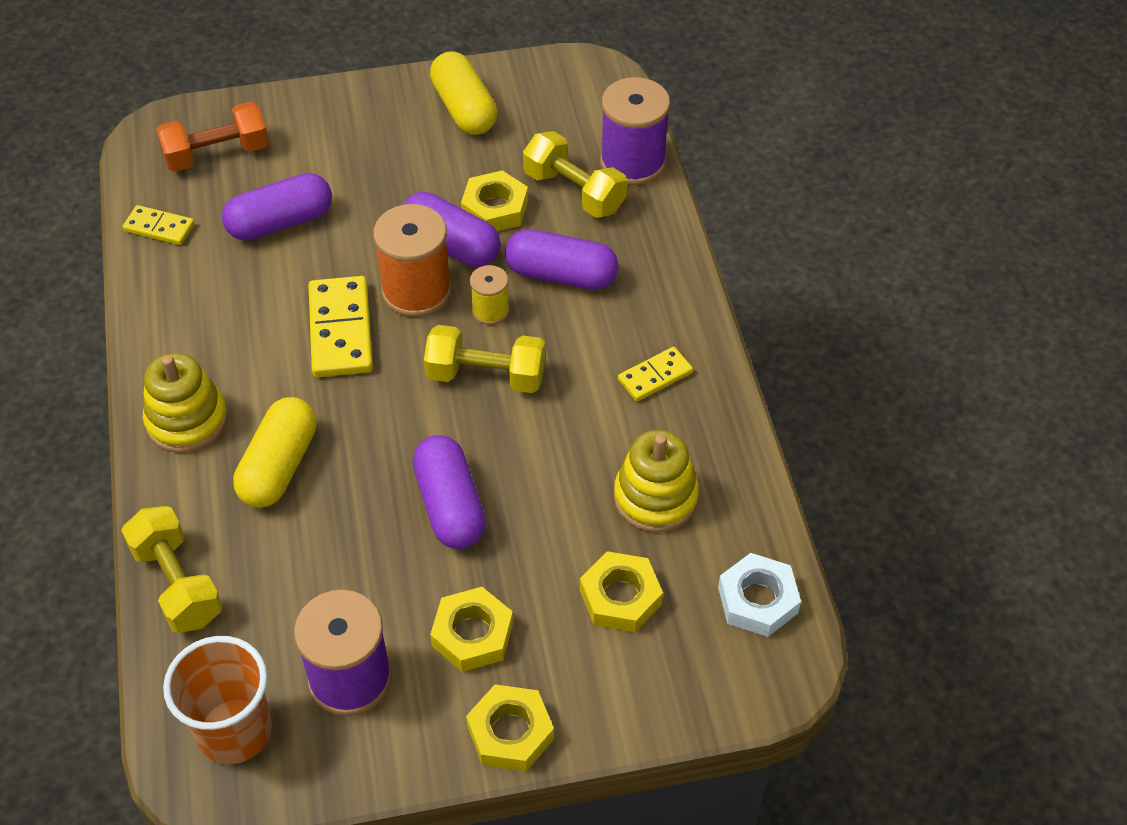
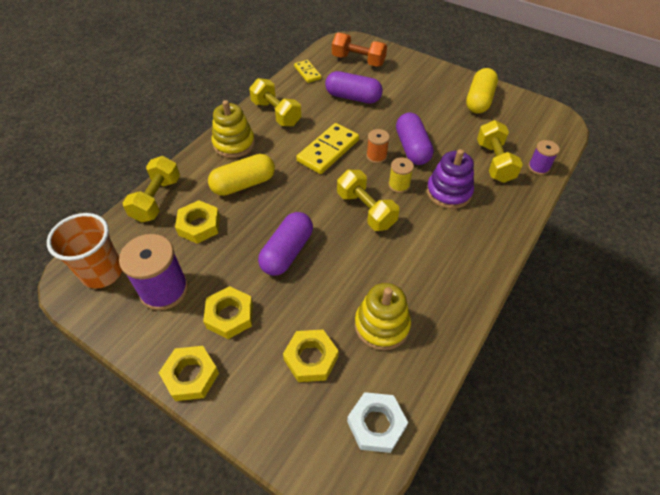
camera: 45 degrees right, 0 degrees up
(193, 328) = (276, 113): none -> yellow dumbbell
(416, 291) = (376, 156): orange spool -> orange spool, size x0.53
(495, 208) = (448, 146): yellow nut -> yellow nut (199, 225)
(561, 275) = (448, 192): purple capsule -> purple stacking toy
(632, 162) = (538, 167): purple spool -> purple spool, size x0.53
(655, 376) = (445, 268): yellow domino -> none

